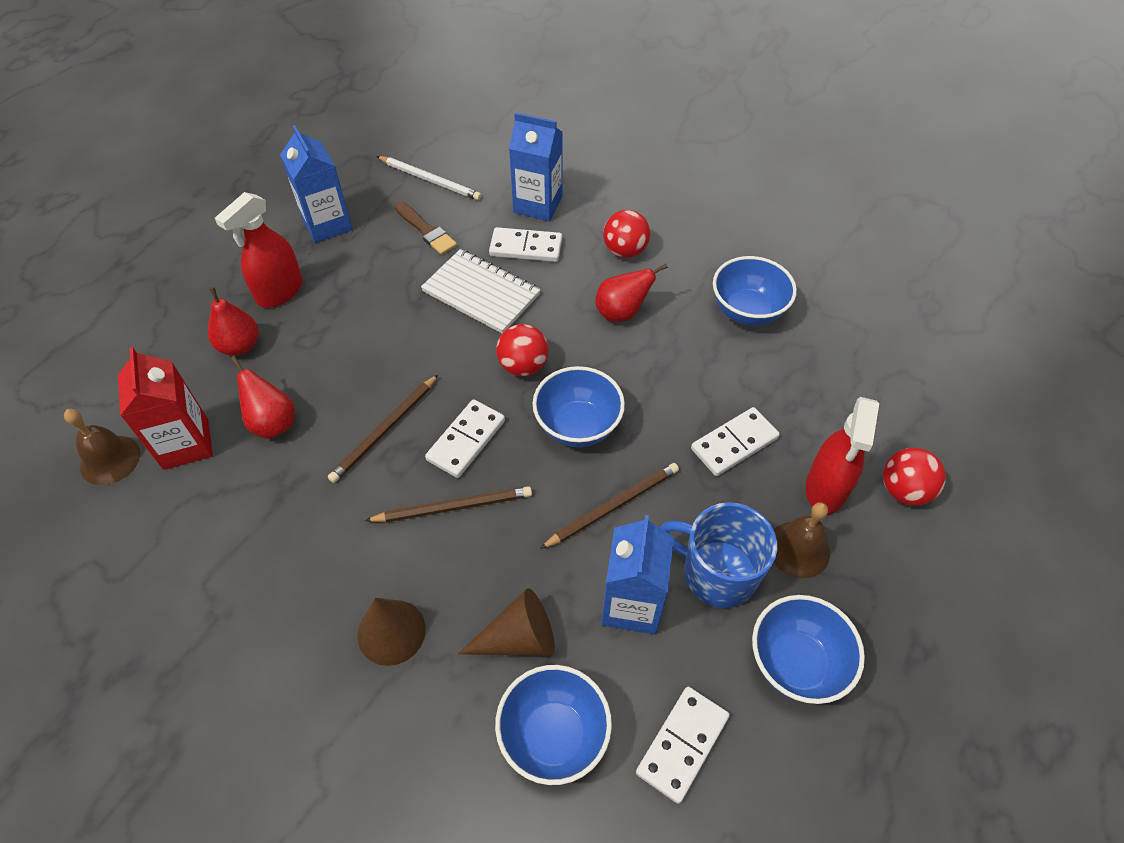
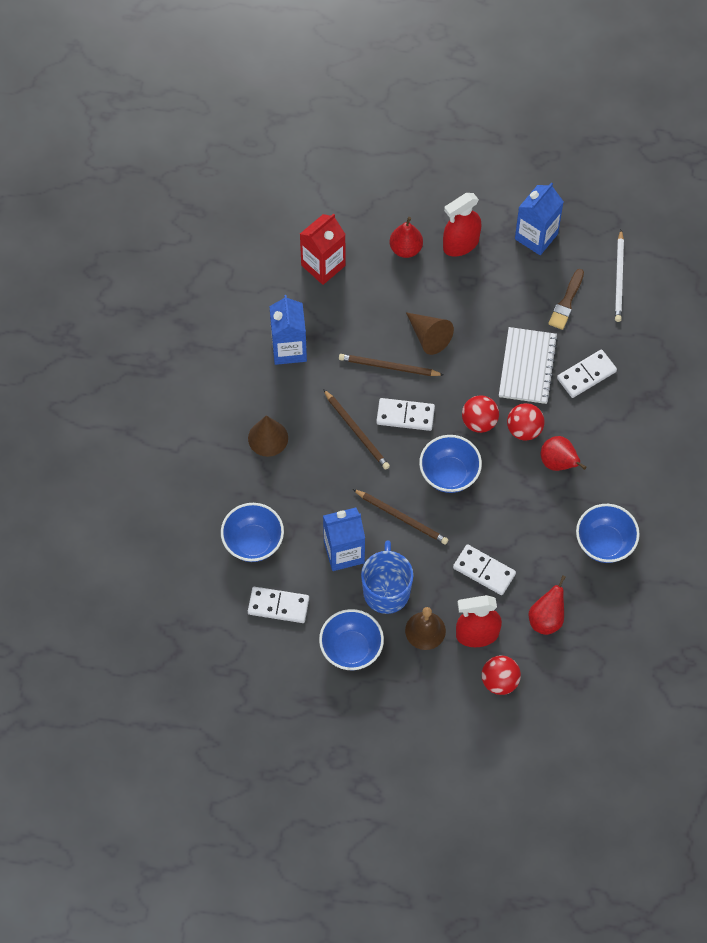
camera: 65 degrees right, 10 degrees up
(110, 459) = (293, 233): brown bell -> none
(273, 423) = (361, 302): red pear -> red pear (546, 619)
(279, 292) = (460, 244): red spray bottle -> red spray bottle turned 45 degrees counterclockwise
(518, 638) = (295, 502): brown cone -> brown cone (429, 336)
(526, 247) = (586, 375): white domino -> white domino turned 75 degrees clockwise
(538, 204) = (635, 363): blue carton -> blue carton (289, 349)
(625, 251) = (620, 442): red ball -> red ball (524, 429)

